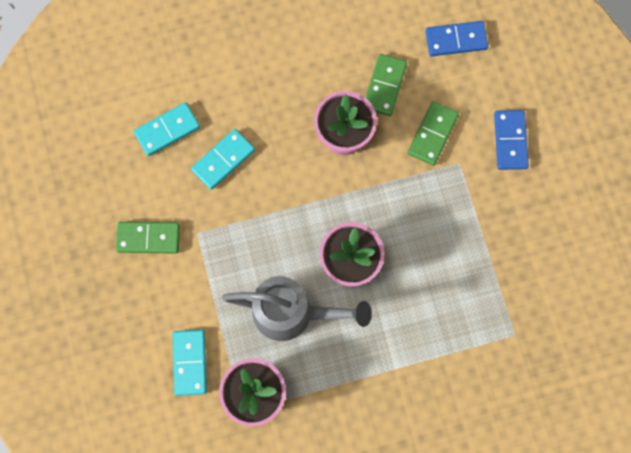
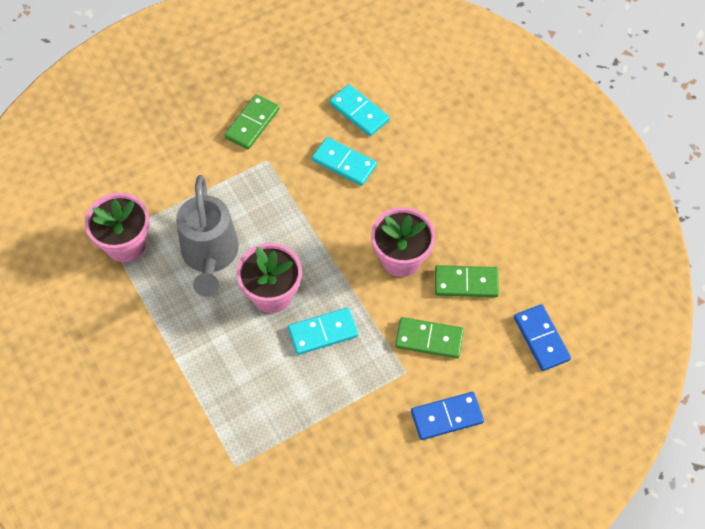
camera: 75 degrees right, 15 degrees down
(148, 238) = (252, 123): green domino -> green domino turned 45 degrees clockwise
(190, 362) = (144, 184): turquoise domino -> turquoise domino (323, 332)

